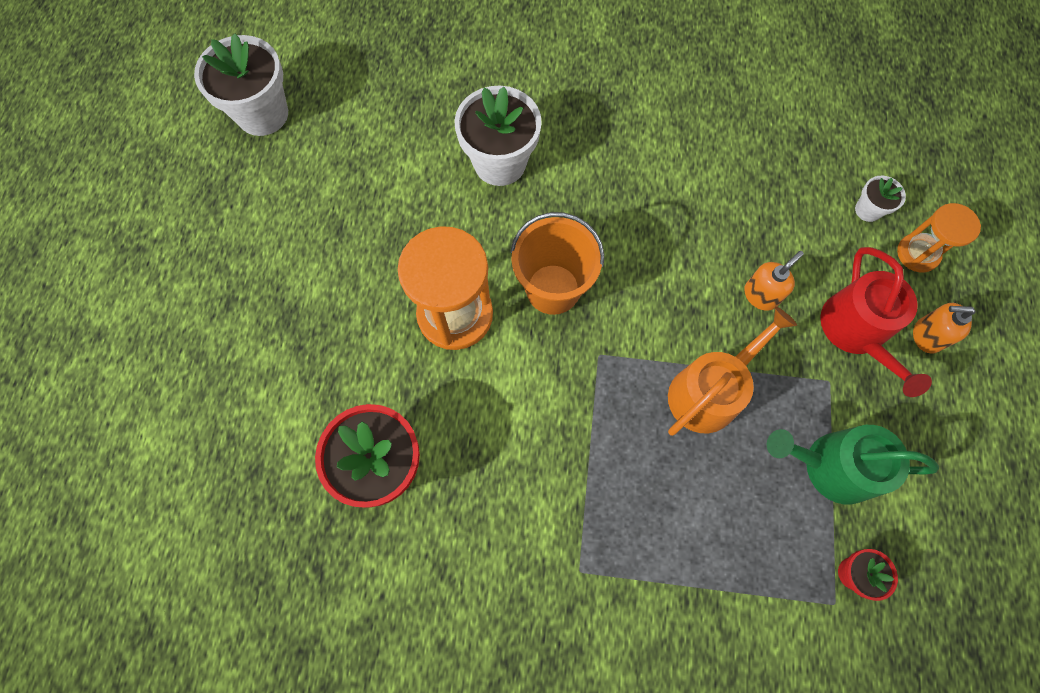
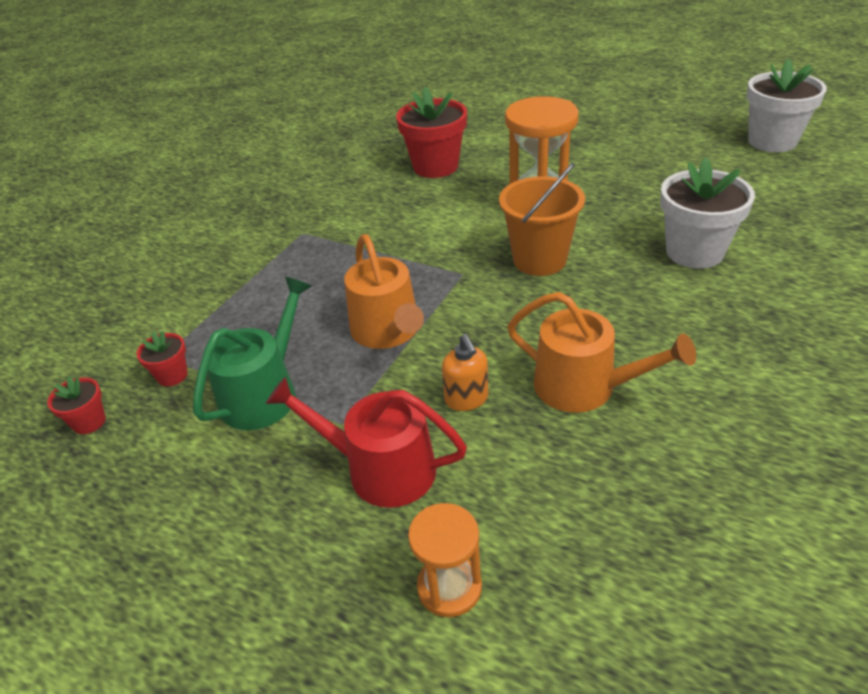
camera: 115 degrees right, 30 degrees down
(710, 215) = (584, 387): none -> orange watering can
(868, 210) = (540, 555): white flower pot -> none
(926, 336) = (335, 540): orange soap dispenser -> none
(940, 617) = (89, 422): none -> red flower pot

